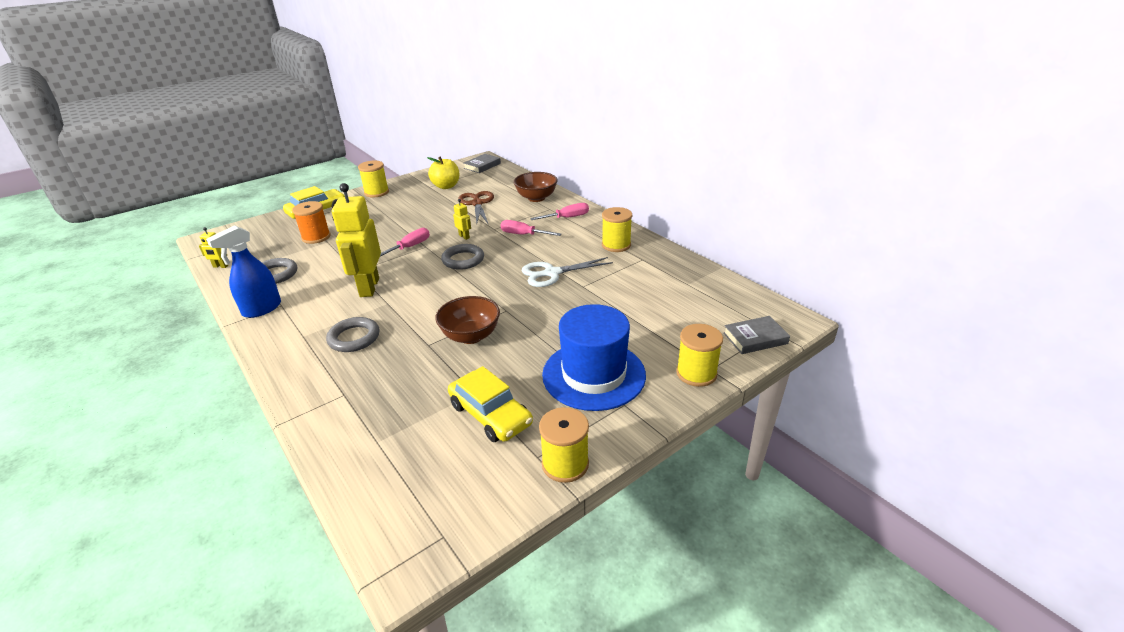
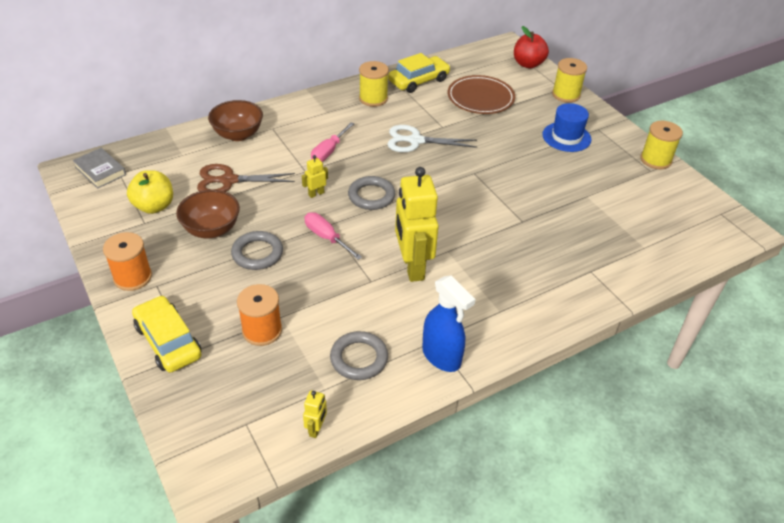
camera: 85 degrees left, 10 degrees up
(354, 338) = (507, 271): grey ring -> grey ring (257, 253)
(369, 287) = (412, 267): yellow robot -> yellow robot turned 75 degrees clockwise
(376, 192) = (133, 277): yellow spool -> orange spool
(471, 336) = (512, 195): brown bowl -> brown bowl (211, 229)
(490, 414) = (611, 189): yellow car -> yellow car (418, 81)
(552, 273) = (415, 141): white scissors -> white scissors turned 105 degrees clockwise
(567, 218) = (301, 119): pink screwdriver -> none
(593, 374) = (566, 137): blue hat -> blue hat, size x0.62
(650, 306) = (480, 98): none -> brown plate
(755, 338) = (528, 64): grey book -> red apple

